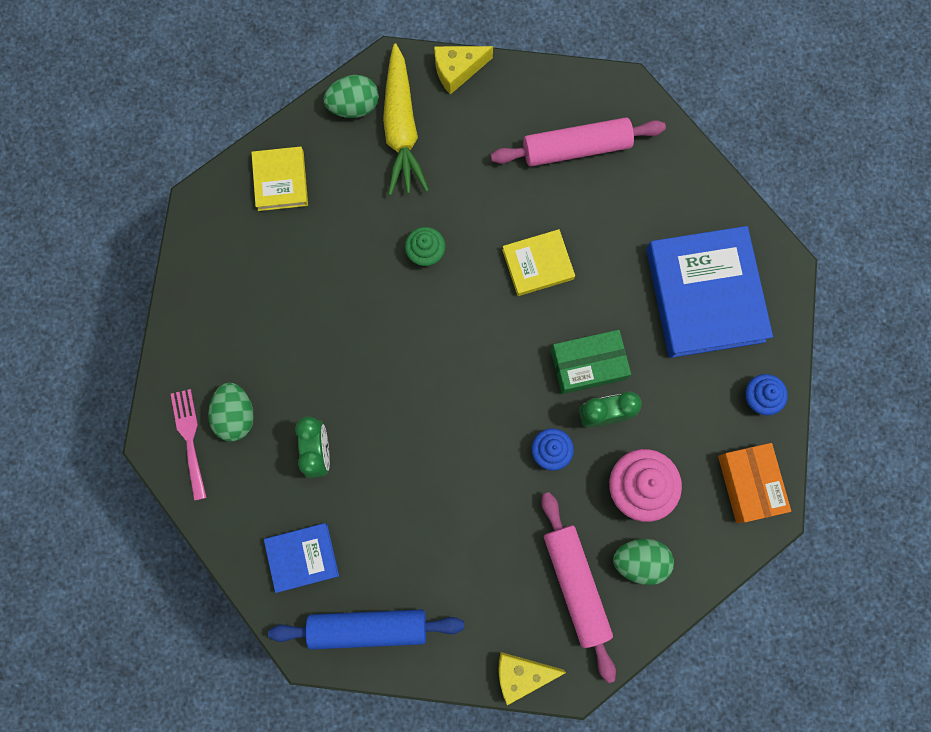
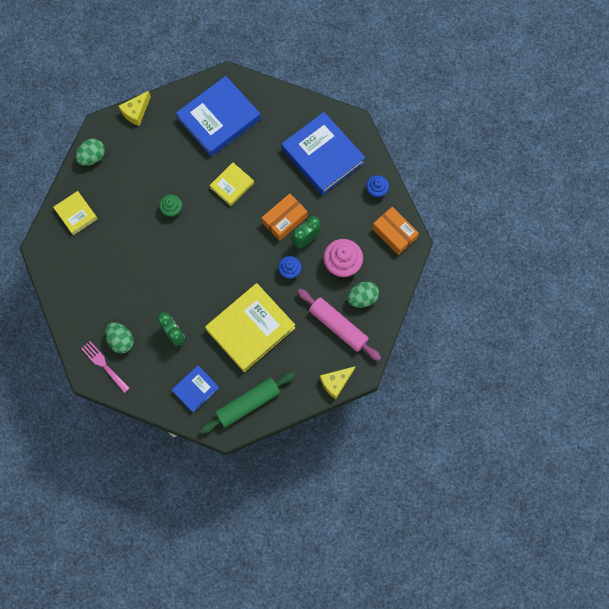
camera: 30 degrees left, 5 degrees down
(368, 628) = (248, 404): blue rolling pin -> green rolling pin
(401, 128) = (124, 155): yellow carrot -> none
(438, 510) = (250, 329): none -> yellow book
(576, 148) = (219, 119): pink rolling pin -> blue book
(588, 364) = (284, 220): green box -> orange box

